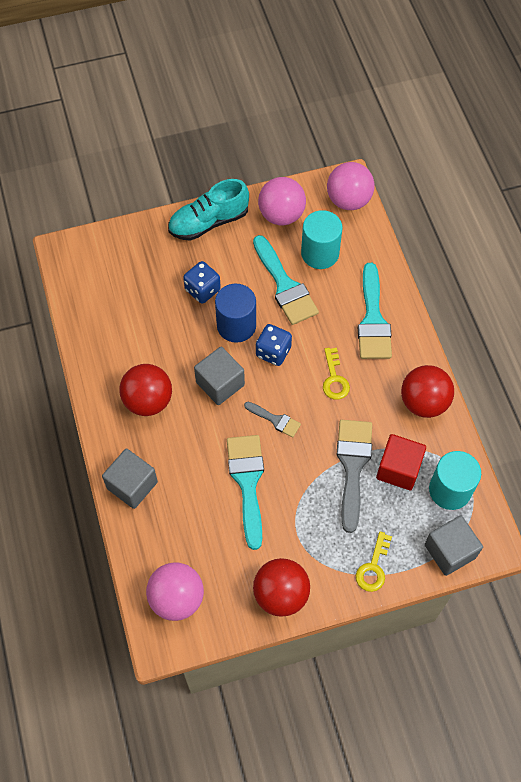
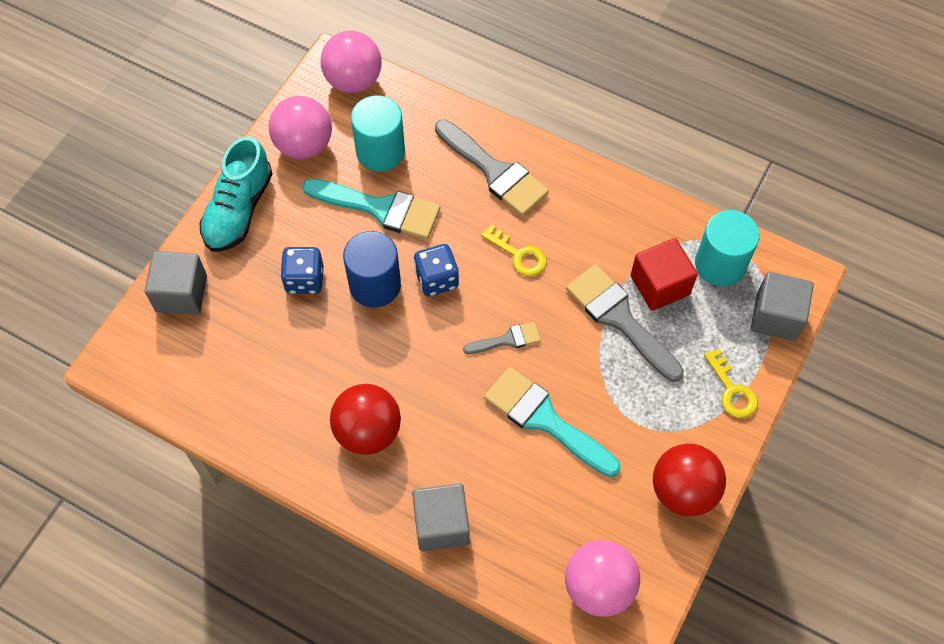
camera: 45 degrees left, 0 degrees up
(220, 384) = (419, 352): grey cube -> grey cube (181, 293)
(373, 320) = (495, 172): turquoise brush -> grey brush
(423, 402) = (617, 207): red ball -> none

